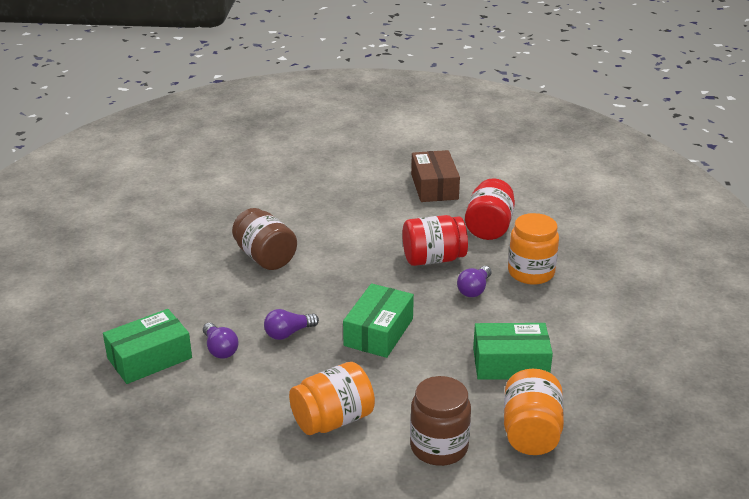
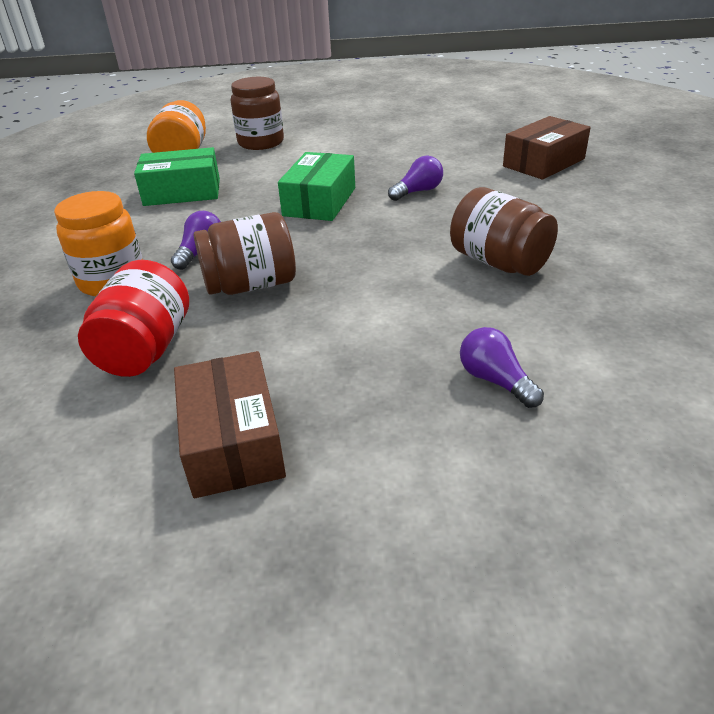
camera: 175 degrees right, 5 degrees up
(149, 358) = (543, 162): green box -> brown box
(220, 349) = (480, 174): purple light bulb -> purple light bulb (495, 381)
(333, 420) = (349, 146): orange jar -> none
(433, 259) = (251, 285): red jar -> brown jar

